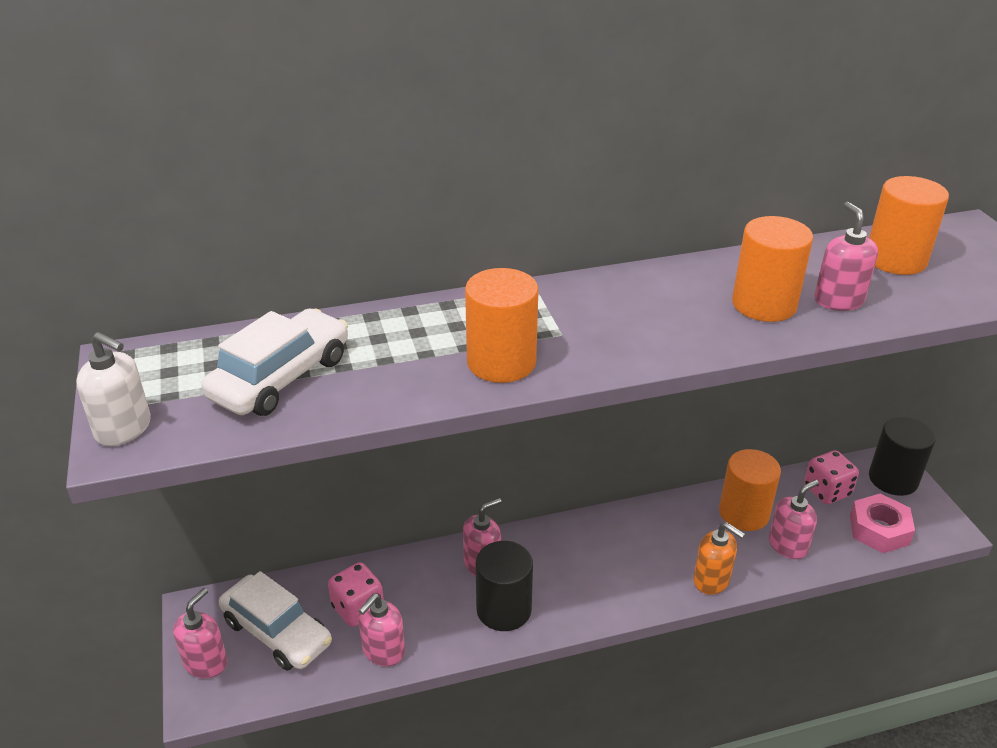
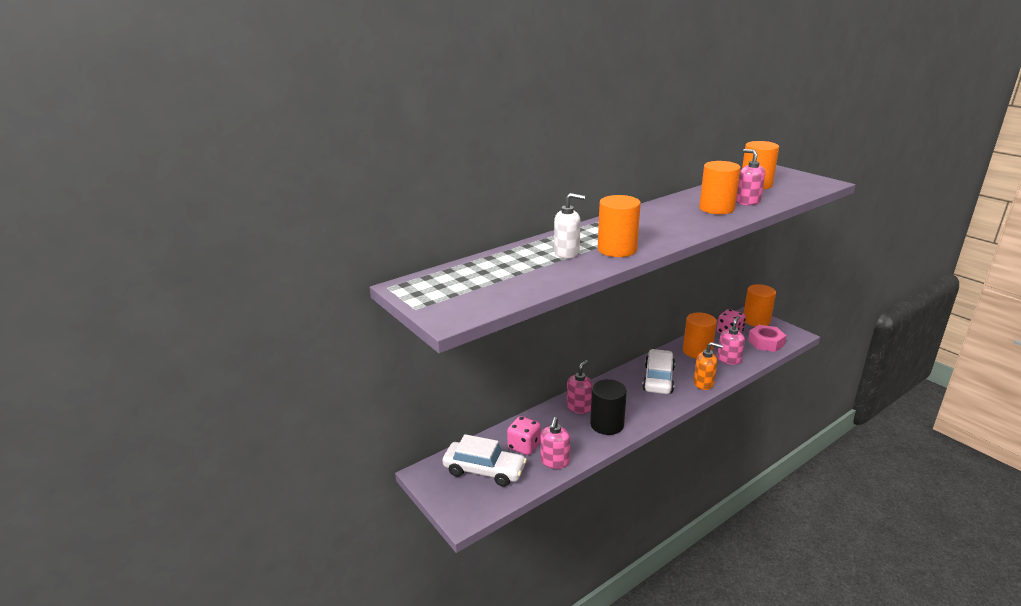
camera: 20 degrees left, 10 degrees down
(124, 429) = (443, 312): white soap dispenser -> white soap dispenser (567, 253)
(206, 662) = (452, 497): pink soap dispenser -> none
(281, 378) = (508, 276): white car -> white car (658, 379)
(893, 479) = (756, 320): black cylinder -> orange cylinder

